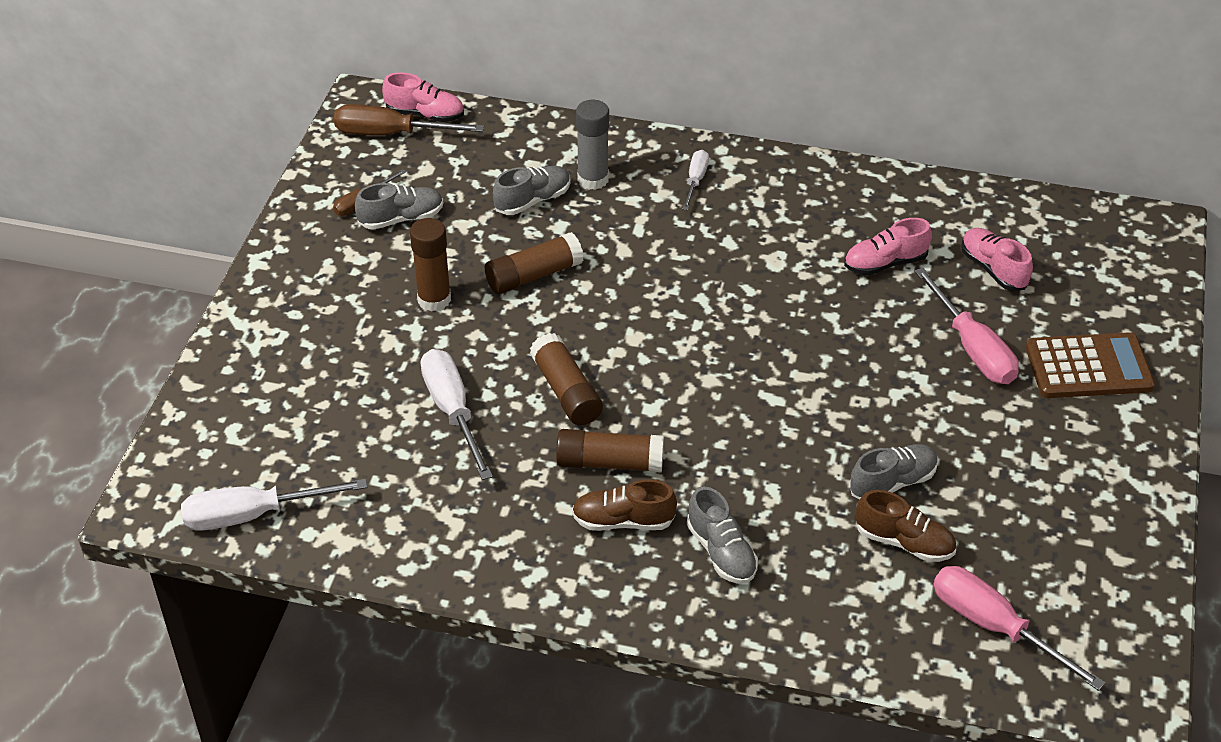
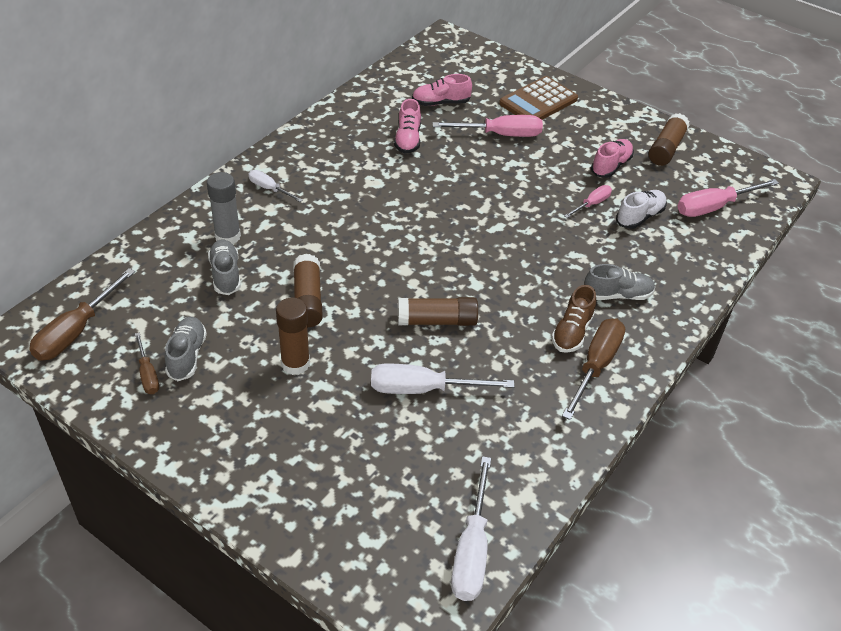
camera: 70 degrees left, 0 degrees up
(425, 114) = (70, 303): pink shoe -> pink shoe (611, 166)
(576, 558) = (595, 366): none -> brown screwdriver
(610, 462) = (516, 321): brown glue stick -> brown glue stick (666, 148)
(892, 482) = (591, 204): grey shoe -> pink screwdriver
(904, 542) = (640, 217): brown shoe -> white shoe
(1088, 367) = (538, 101): brown calculator -> brown calculator turned 150 degrees counterclockwise

